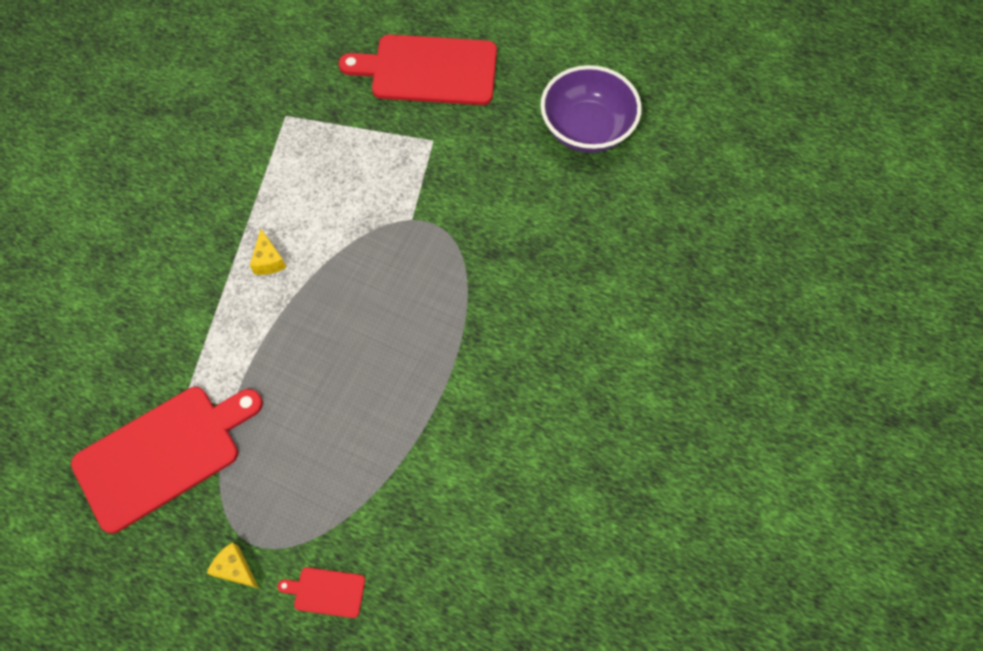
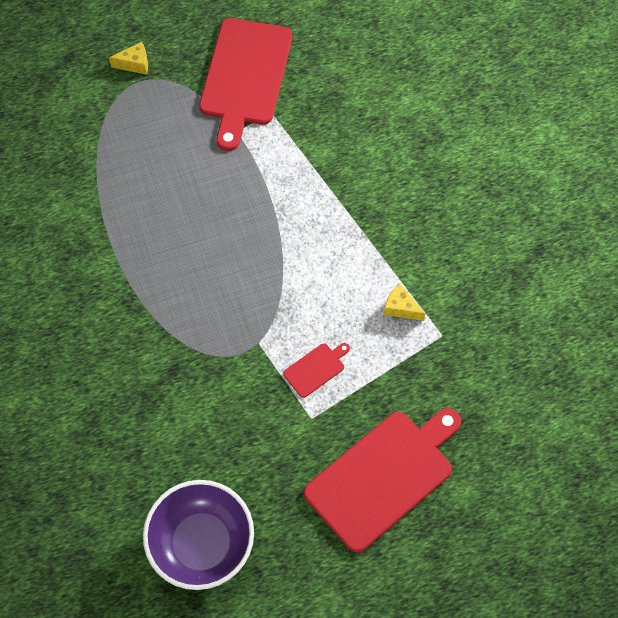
camera: 135 degrees right, 0 degrees up
(268, 260) = (321, 228): yellow cheese -> yellow cheese (401, 308)
(326, 592) = (71, 96): red cutting board -> red cutting board (316, 369)

